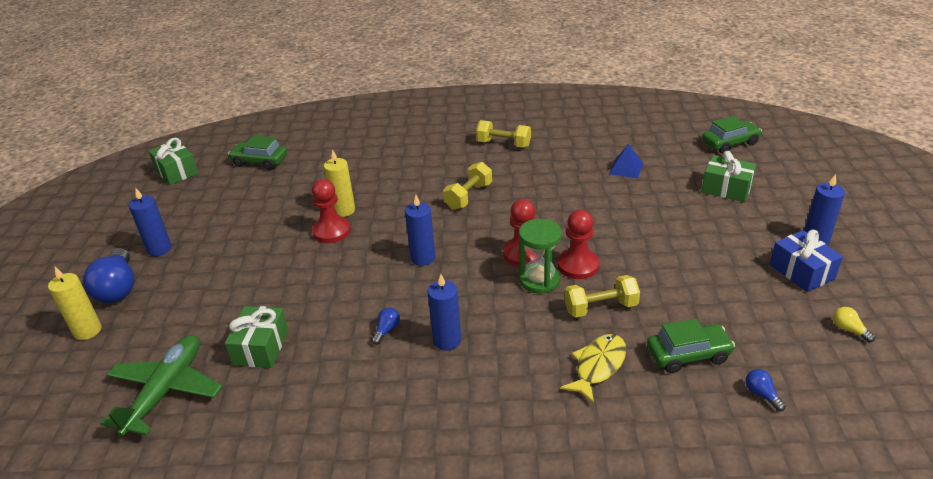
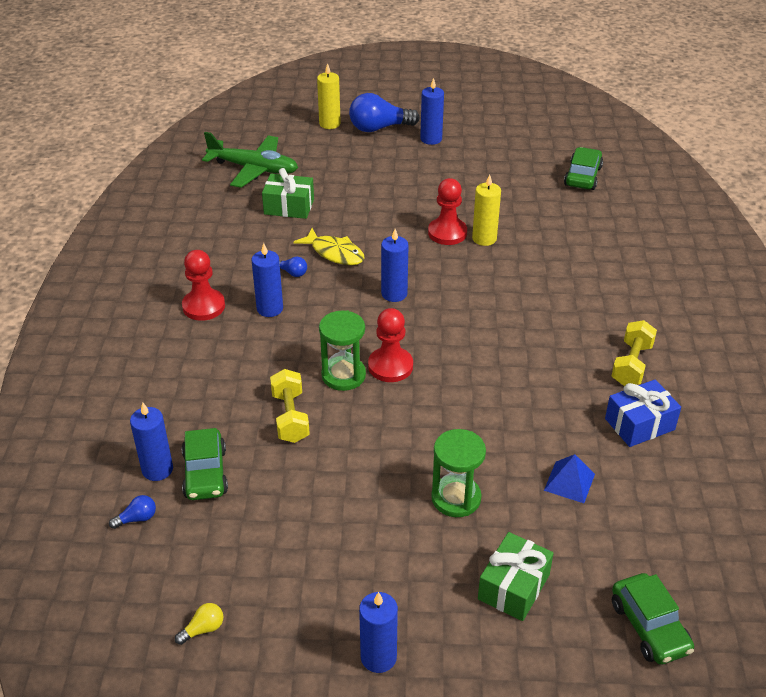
camera: 90 degrees right, 5 degrees up
(177, 172) = (561, 129): green gift -> none
(468, 196) = (506, 329): yellow dumbbell -> none
(578, 265) = (363, 408): red pawn -> red pawn (203, 306)
(598, 366) = (209, 404): yellow fish -> yellow fish (335, 253)
(660, 214) = (456, 498): none -> green hourglass
(696, 391) = (157, 469): none -> blue candle
(801, 272) = (315, 617): blue gift -> blue gift (639, 424)

